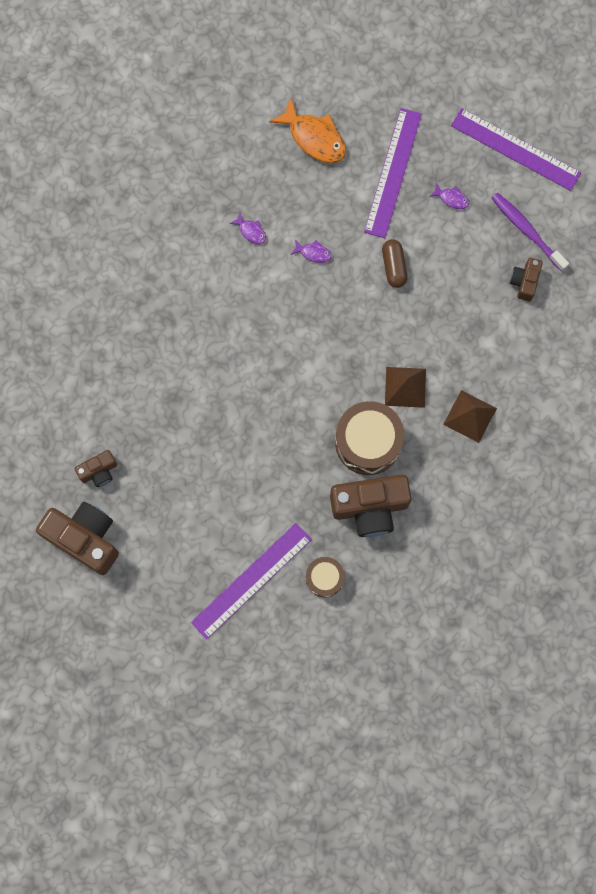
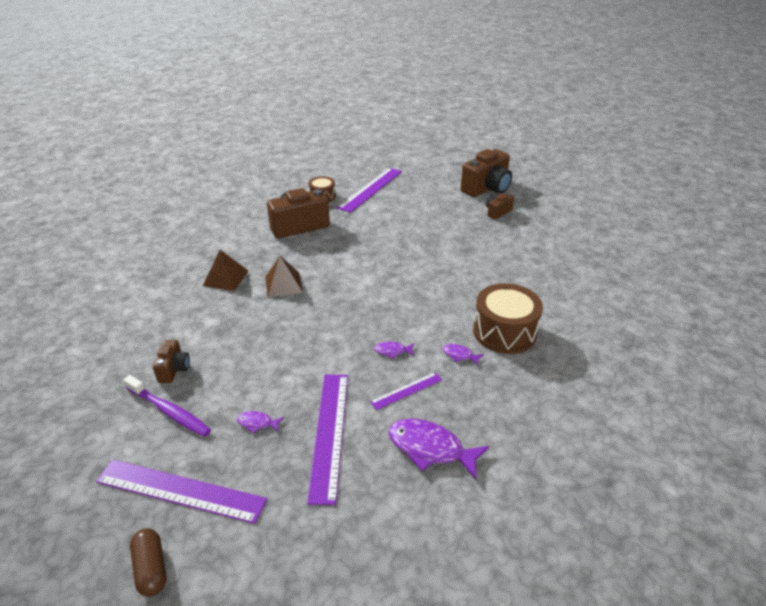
camera: 165 degrees right, 40 degrees down
(85, 538) = (487, 188): brown camera -> brown camera turned 60 degrees counterclockwise
(314, 137) = (430, 448): orange fish -> purple fish
(315, 201) = (406, 391): none -> purple ruler
(368, 442) = (308, 253): brown drum -> brown drum (504, 332)
(394, 266) = (310, 356): brown capsule -> brown capsule (151, 568)

